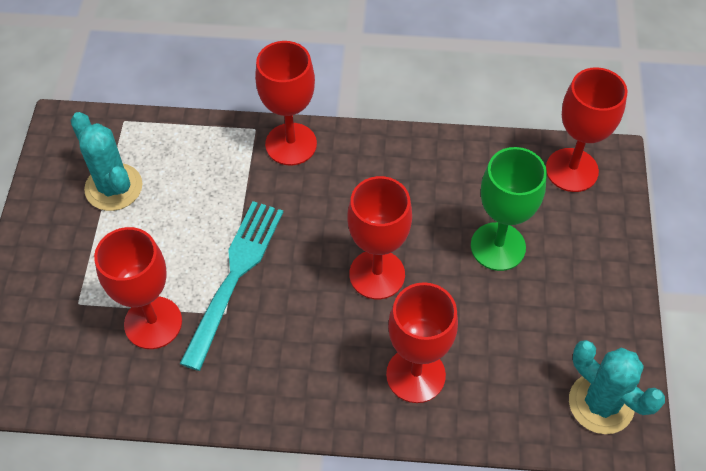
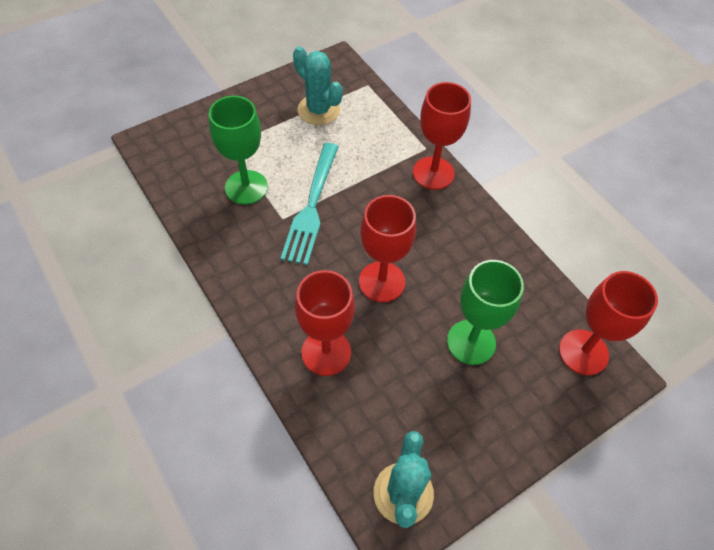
camera: 50 degrees right, 0 degrees up
(113, 187) = (318, 110): turquoise cactus -> turquoise cactus turned 60 degrees counterclockwise
(153, 323) = (246, 187): red goblet -> green goblet
(234, 276) = (311, 206): turquoise fork -> turquoise fork turned 120 degrees clockwise

